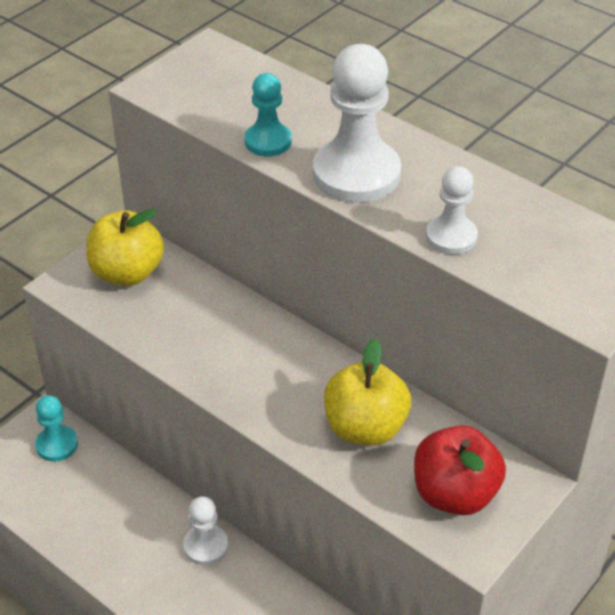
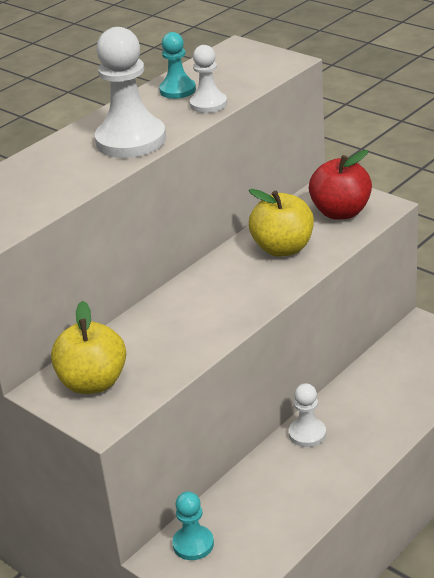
camera: 85 degrees left, 10 degrees down
(268, 141) = (80, 179): turquoise pawn -> turquoise pawn (177, 90)

